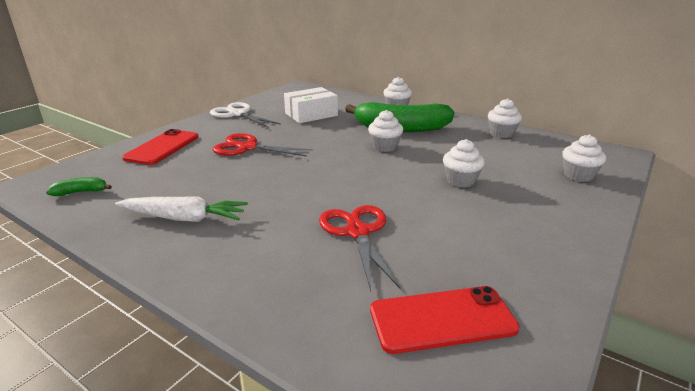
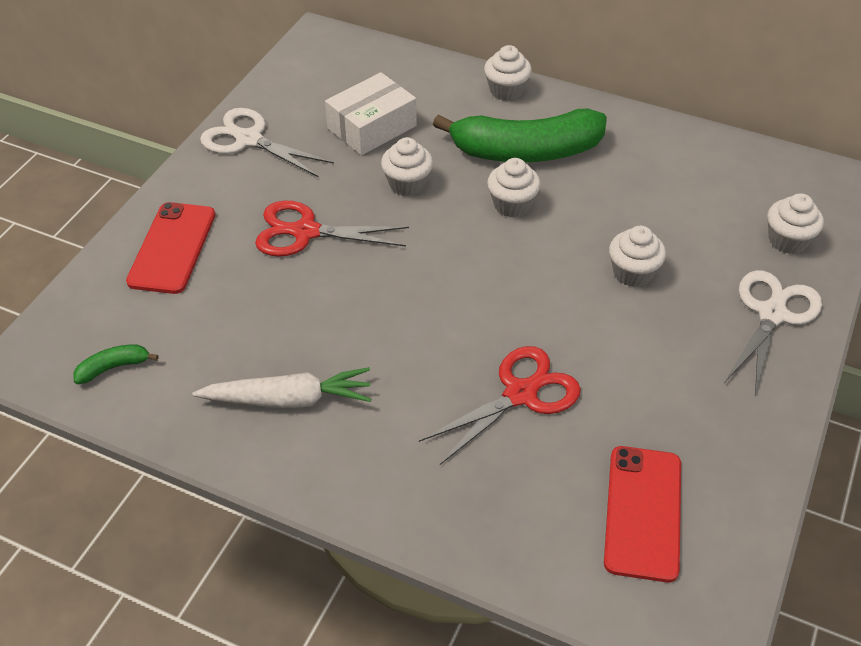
camera: 10 degrees left, 20 degrees up
(357, 232) = (520, 394): red scissors -> red scissors turned 75 degrees clockwise
(442, 319) = (642, 512): red phone -> red phone turned 60 degrees counterclockwise
(501, 133) = (679, 148): white cupcake -> white cupcake (407, 184)
(567, 209) = (772, 314): none -> white scissors

